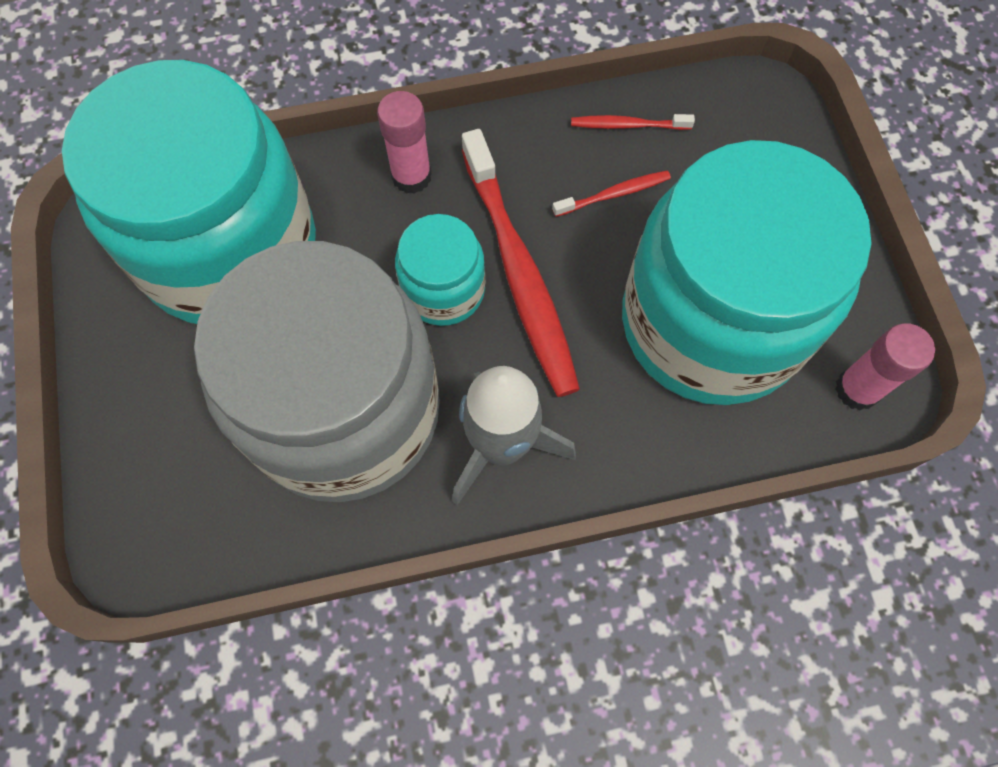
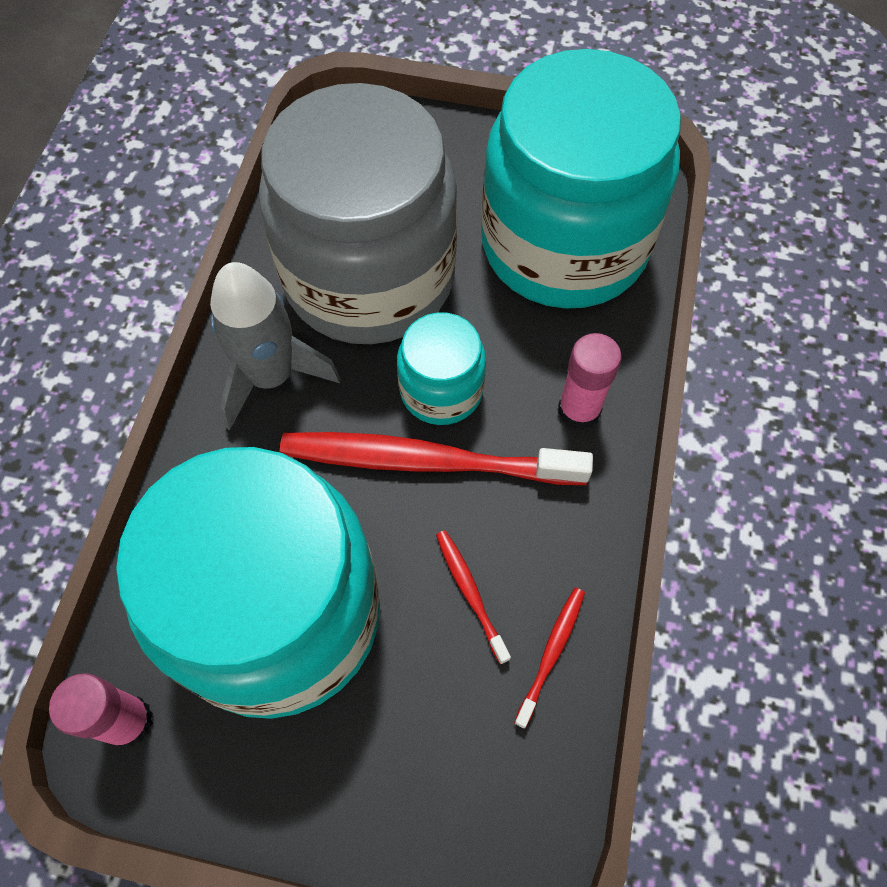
camera: 115 degrees right, 5 degrees down
(614, 194) = (470, 593): red toothbrush -> red toothbrush turned 150 degrees clockwise

